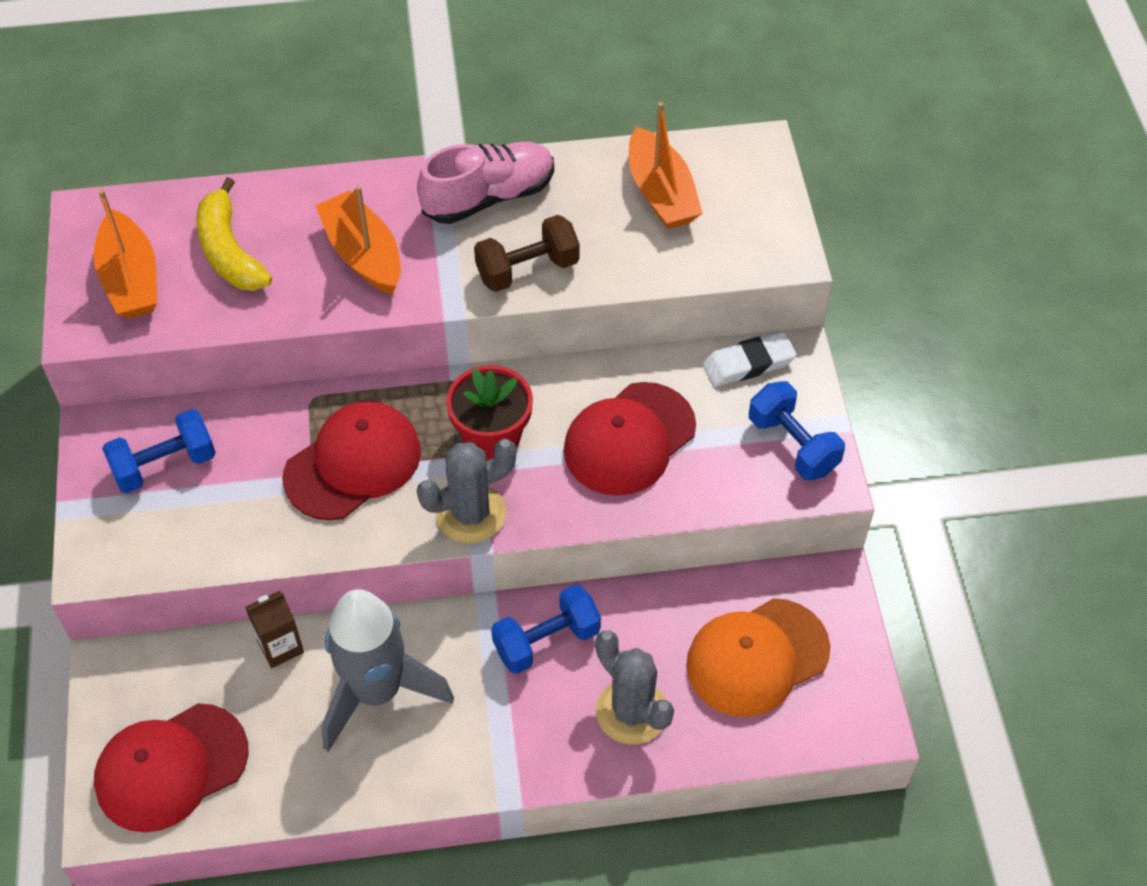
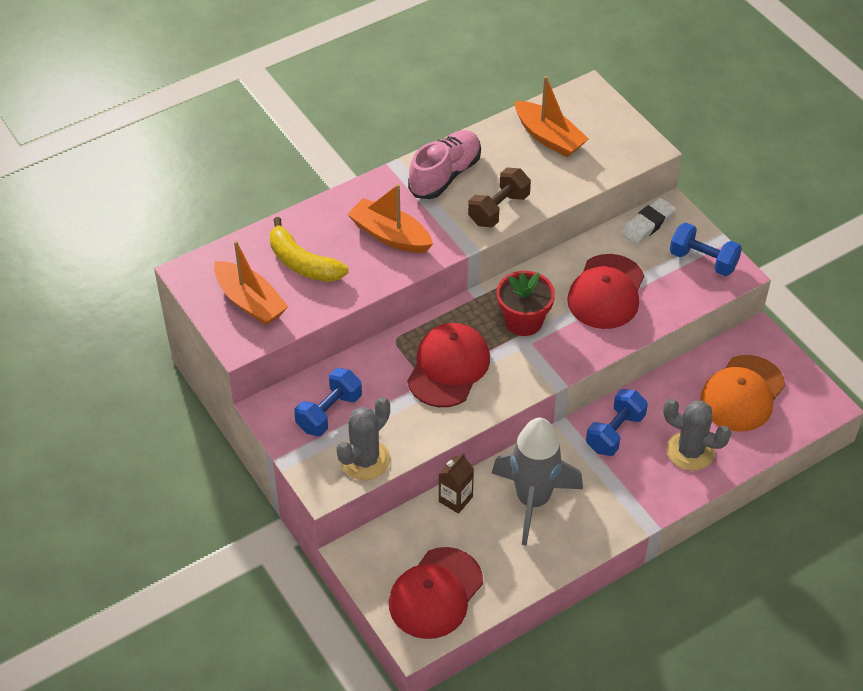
camera: 25 degrees left, 5 degrees down
(471, 513) = (540, 369): grey cactus -> grey cactus (365, 460)

